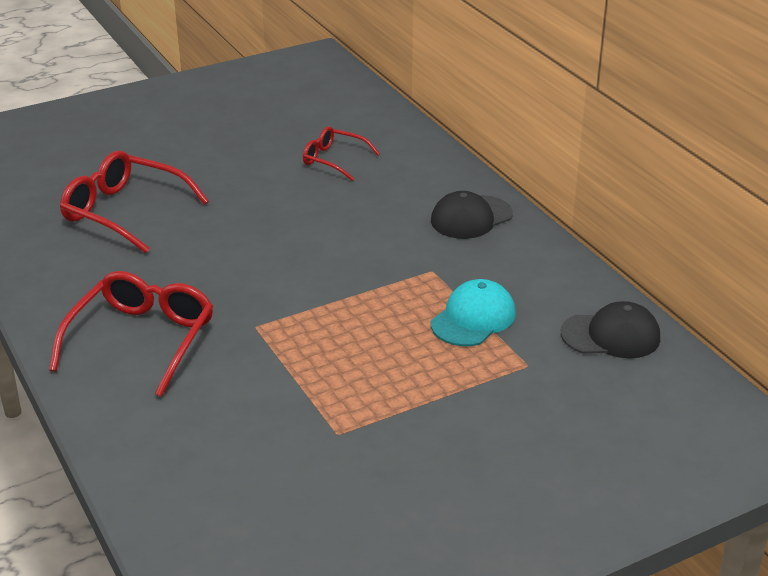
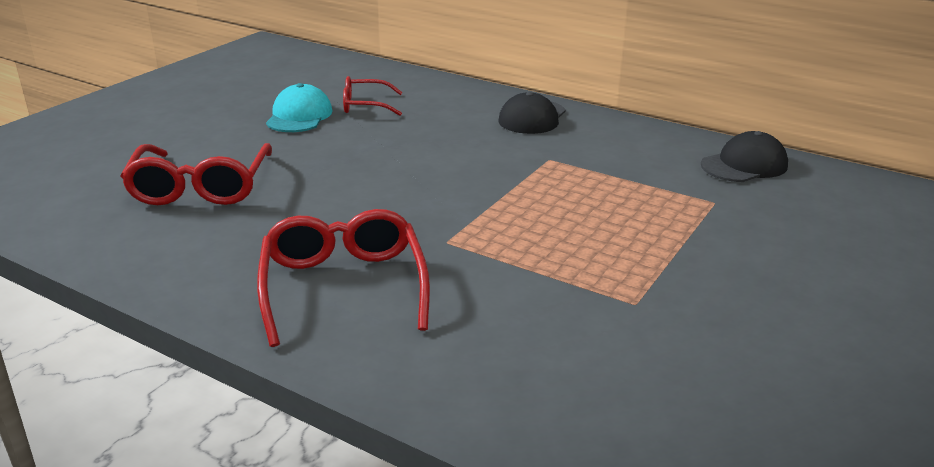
camera: 30 degrees left, 5 degrees down
(125, 212) = (201, 187): red glasses -> red glasses turned 90 degrees counterclockwise
(473, 318) = (628, 182): turquoise cap -> turquoise cap (299, 116)

